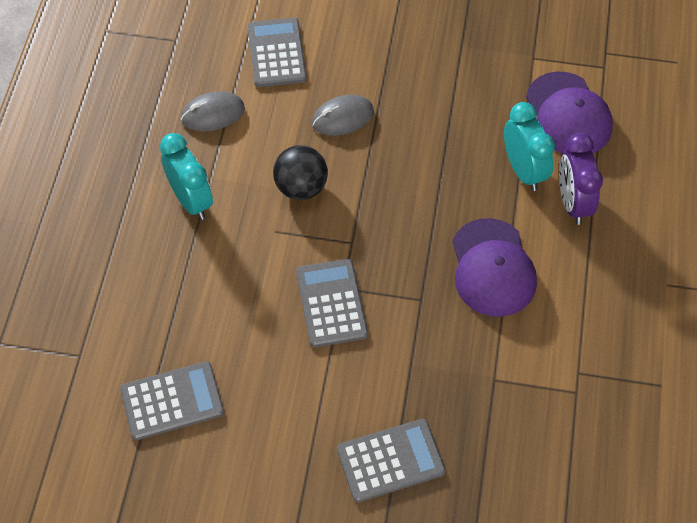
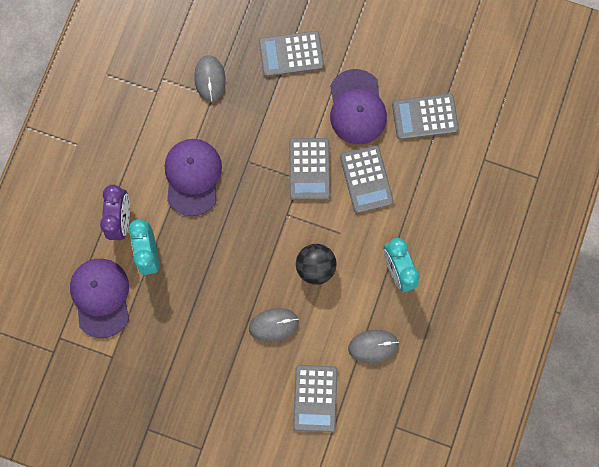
camera: 170 degrees left, 20 degrees up
(248, 303) = (366, 179): none -> grey calculator
(276, 398) = (357, 107): none -> purple cap
(505, 403) = (210, 79): none -> grey mouse

